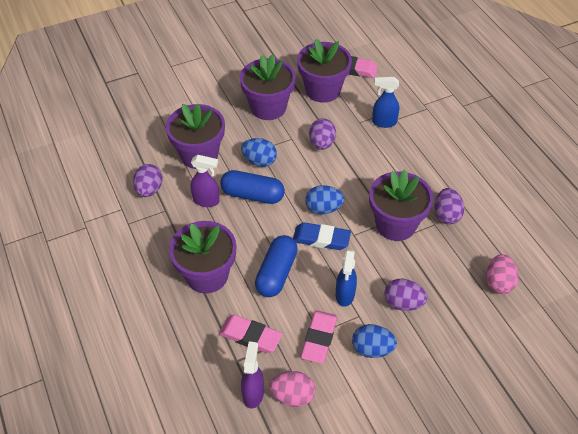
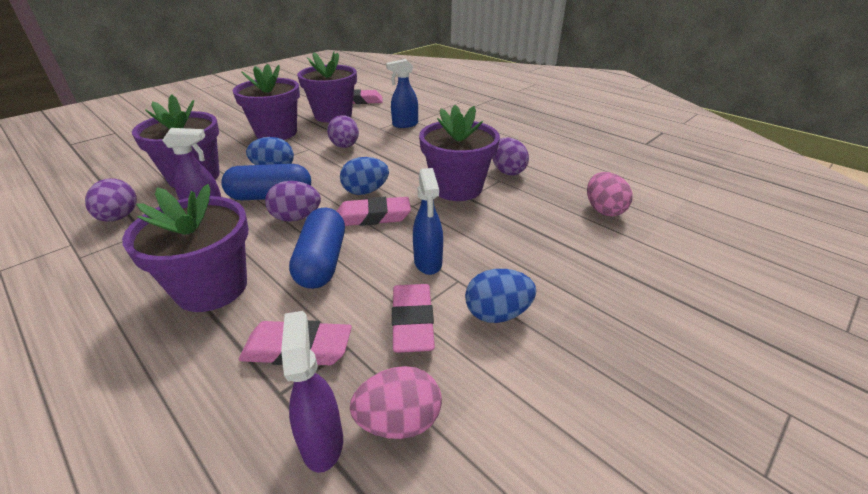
camera: 20 degrees left, 15 degrees down
(321, 239) = (373, 217): blue eraser -> pink eraser
(403, 303) = (508, 253): purple egg -> purple egg (296, 218)

